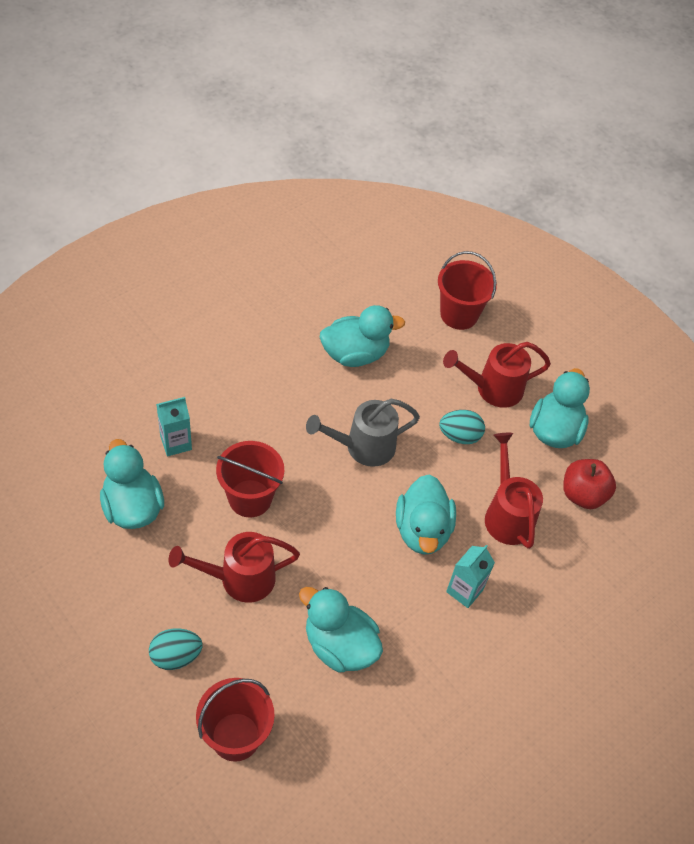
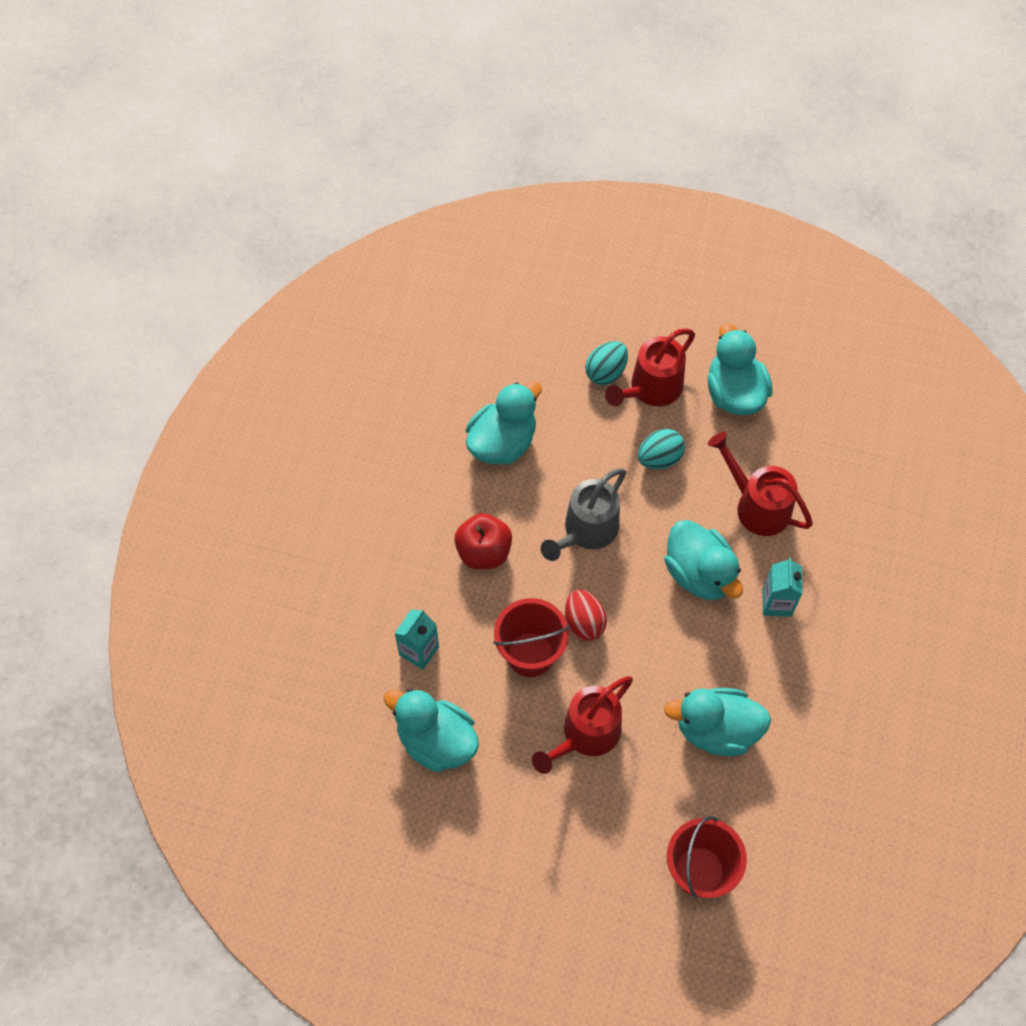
camera: 30 degrees left, 10 degrees up
(176, 656) = (592, 843): turquoise egg -> turquoise egg (606, 372)
(307, 504) = (584, 622): none -> red egg
(459, 314) = (561, 332): red bucket -> none
(583, 495) = (804, 439): red apple -> red apple (484, 551)

